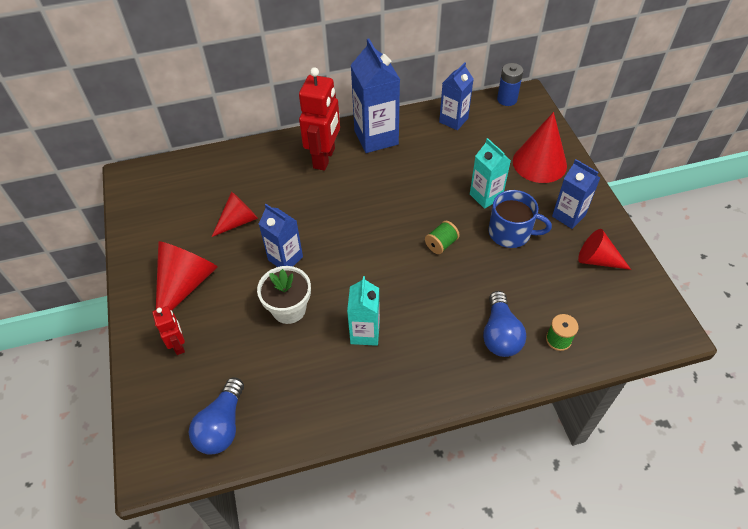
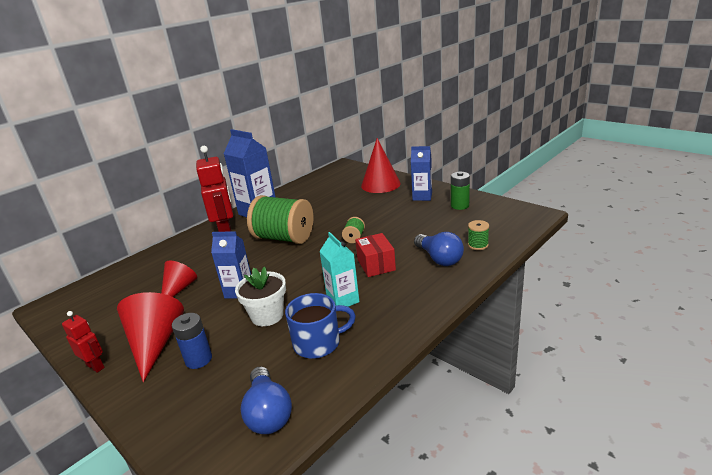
camera: 30 degrees left, 25 degrees down
(178, 345) = (178, 383): red robot -> red robot (95, 366)
(373, 200) = (284, 238): none -> green spool
(431, 302) = (376, 265): none -> red box
(453, 120) = (306, 188): blue carton -> none
(485, 196) = (361, 208): turquoise carton -> none
(507, 99) = (332, 169): blue battery -> blue battery (198, 359)
(510, 233) = (395, 216): blue mug -> blue mug (318, 343)
(597, 260) = (460, 205): red cone -> green battery

